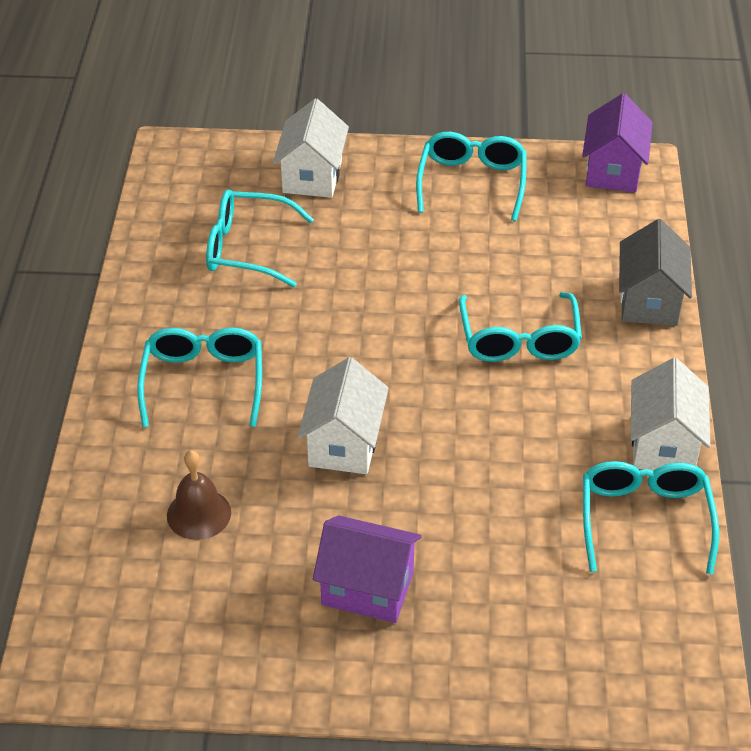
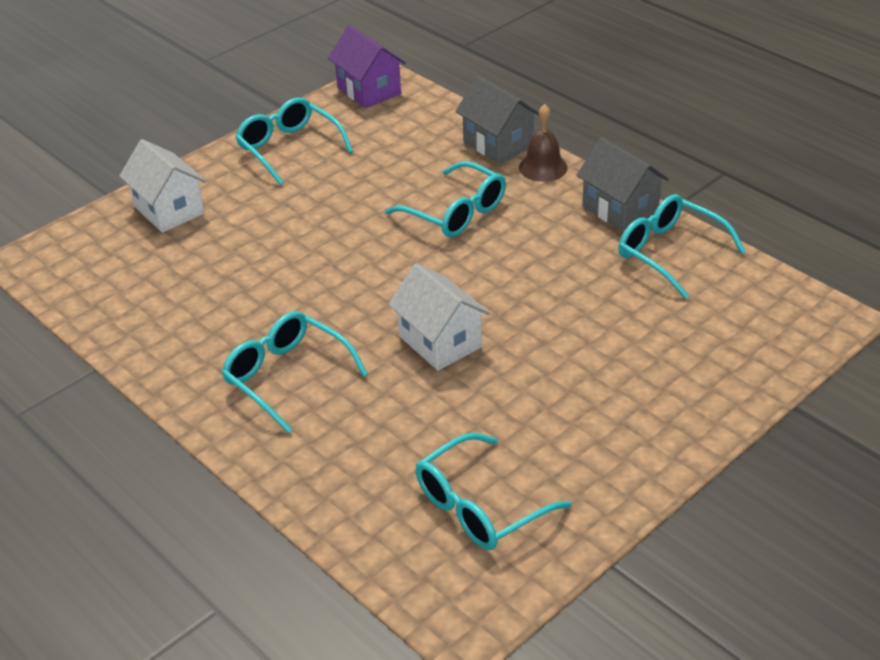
camera: 45 degrees left, 5 degrees down
(199, 514) = (410, 451): brown bell -> brown bell (543, 167)
(248, 248) = (190, 280): turquoise glasses -> turquoise glasses (480, 506)
(367, 588) = (581, 405): purple house -> none
(663, 444) = (620, 209): white house -> grey house

